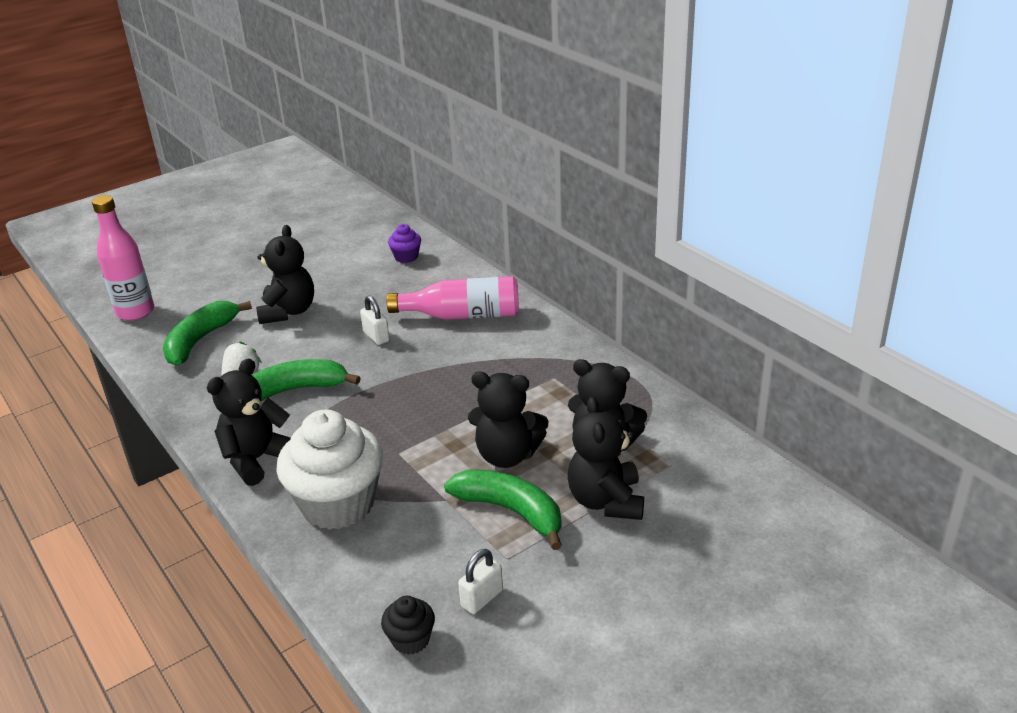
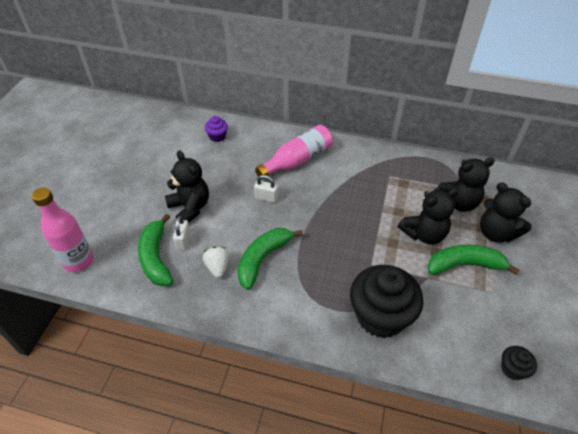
camera: 40 degrees left, 15 degrees up
(257, 459) = (300, 317): black teddy bear -> none
(338, 504) = (380, 316): white cupcake -> black cupcake
(482, 598) = (512, 322): white padlock -> white padlock (183, 241)

